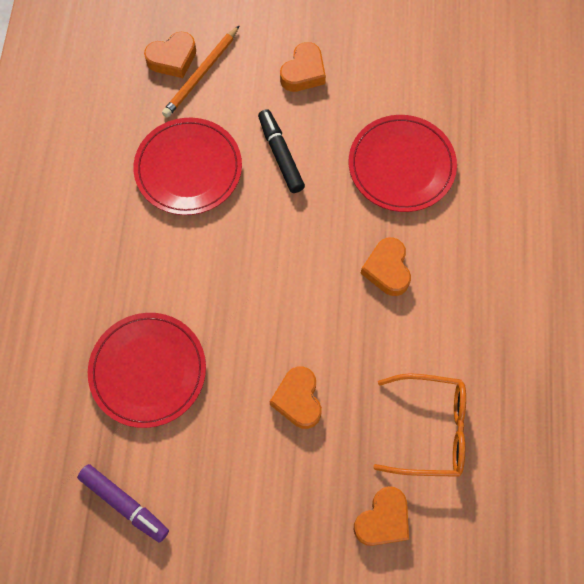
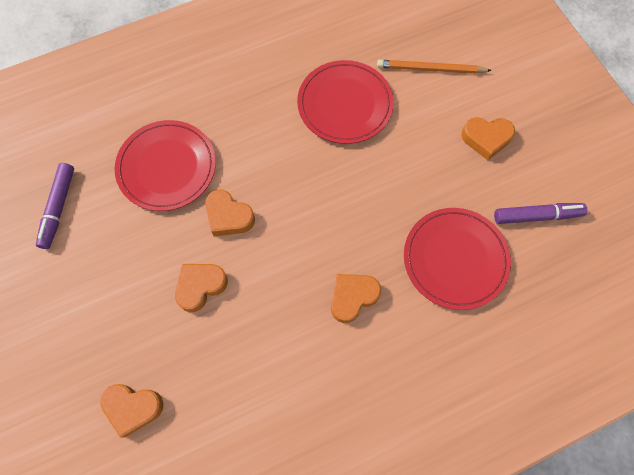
camera: 60 degrees right, 0 degrees up
(172, 59) = (429, 43): orange heart -> orange heart (229, 216)
(280, 155) = (401, 161): black marker -> none
(401, 78) = (537, 216): none -> purple marker
(430, 429) = (230, 407): orange glasses -> none

